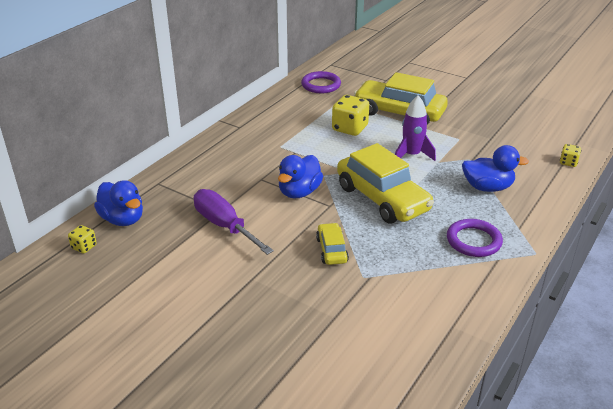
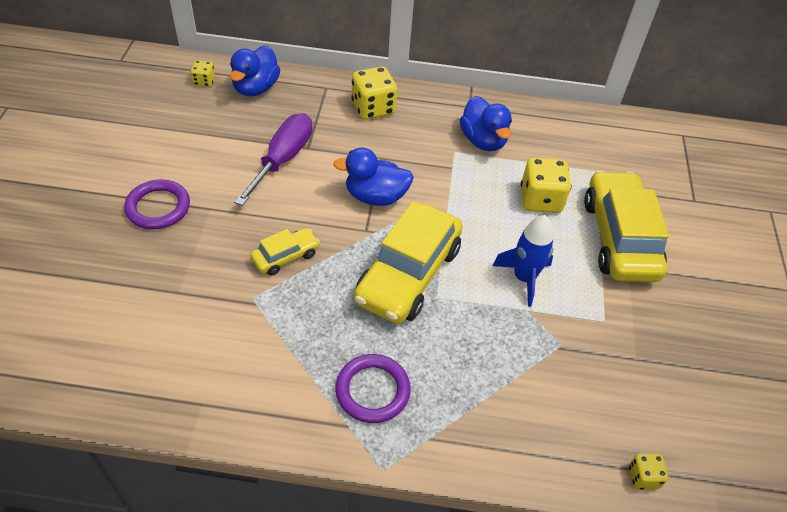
camera: 60 degrees right, 15 degrees up
(203, 167) = (373, 108): none -> yellow dice
(321, 85) = (621, 142): purple ring -> purple ring (158, 207)
(411, 155) = (524, 278): purple rocket -> blue rocket
(487, 187) = (503, 381): blue duck -> blue duck (483, 141)

